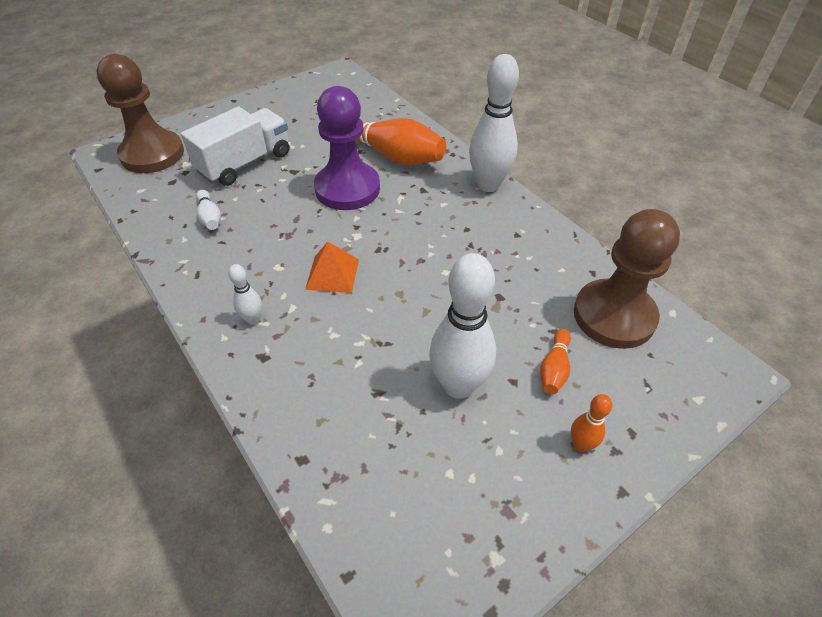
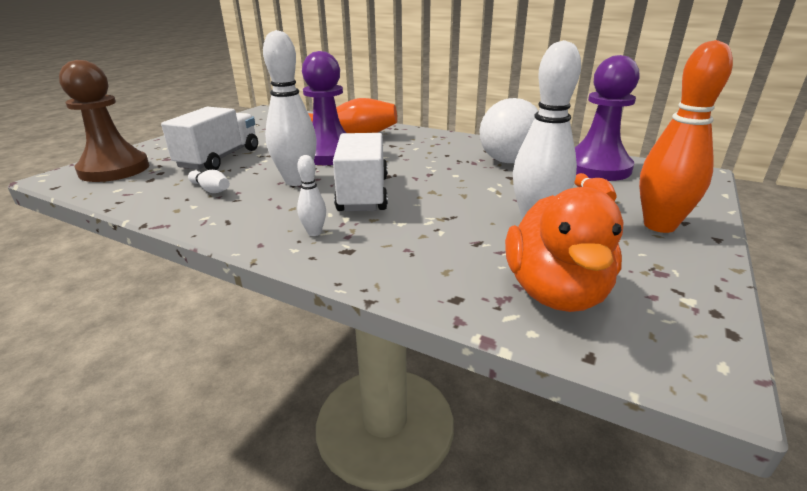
camera: 25 degrees left, 20 degrees down
(332, 274) = (363, 194): orange pyramid -> white truck
(387, 490) = (555, 292): none -> orange duck
(488, 185) = (438, 135): white bowling pin -> white bowling pin (297, 181)
(523, 265) = (508, 161): none -> white ball
(580, 445) = (659, 225): orange bowling pin -> orange bowling pin, size x2.13
(614, 316) = (596, 168): brown pawn -> purple pawn

